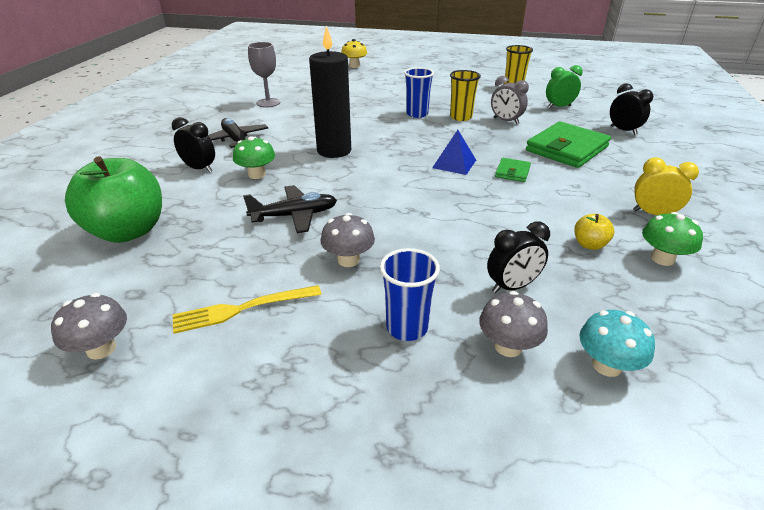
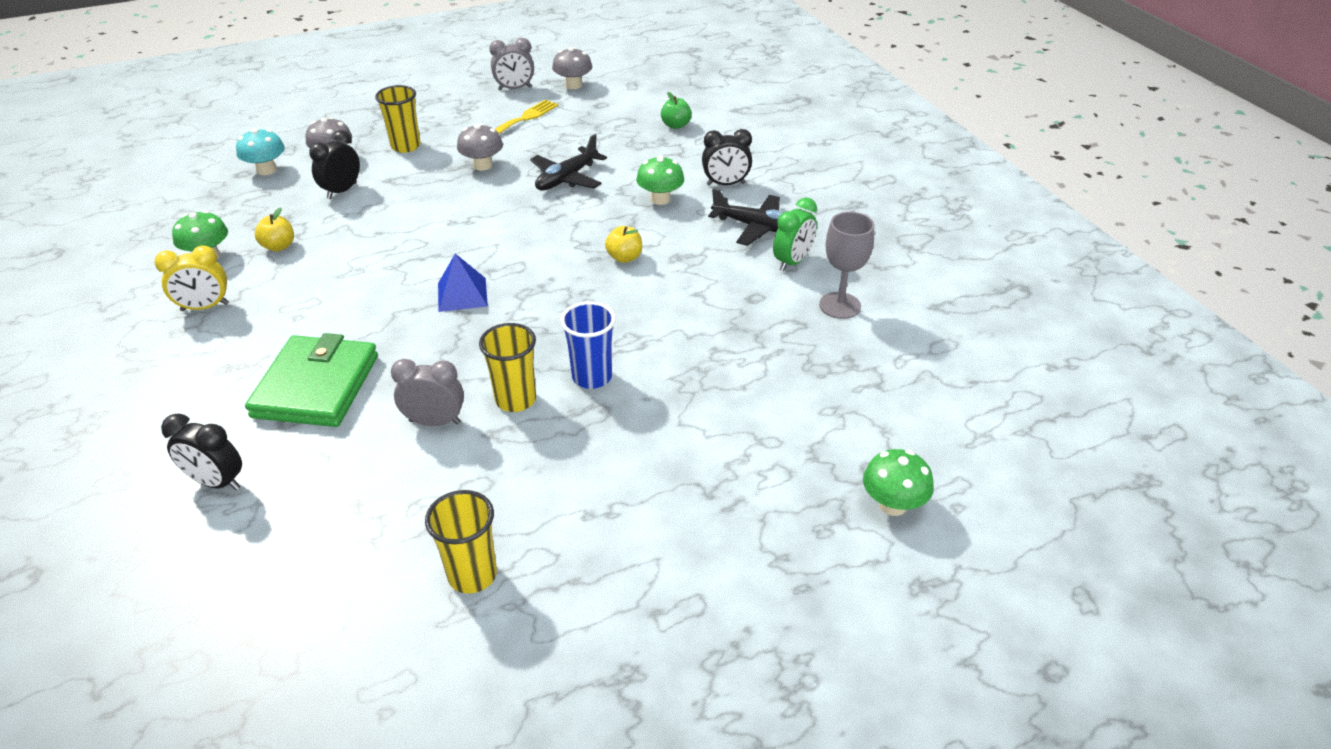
camera: 145 degrees right, 5 degrees up
(128, 231) = (676, 125): green apple -> green apple, size x0.42
(170, 385) = (515, 88): none -> grey clock
(334, 151) = (624, 257): black candle -> yellow apple
(354, 66) = (892, 504): yellow mushroom -> green mushroom
(407, 327) = (406, 146): blue cup -> yellow cup
(512, 172) = (382, 308): green wallet -> none
(559, 107) = (347, 521): green clock -> green clock (792, 262)

